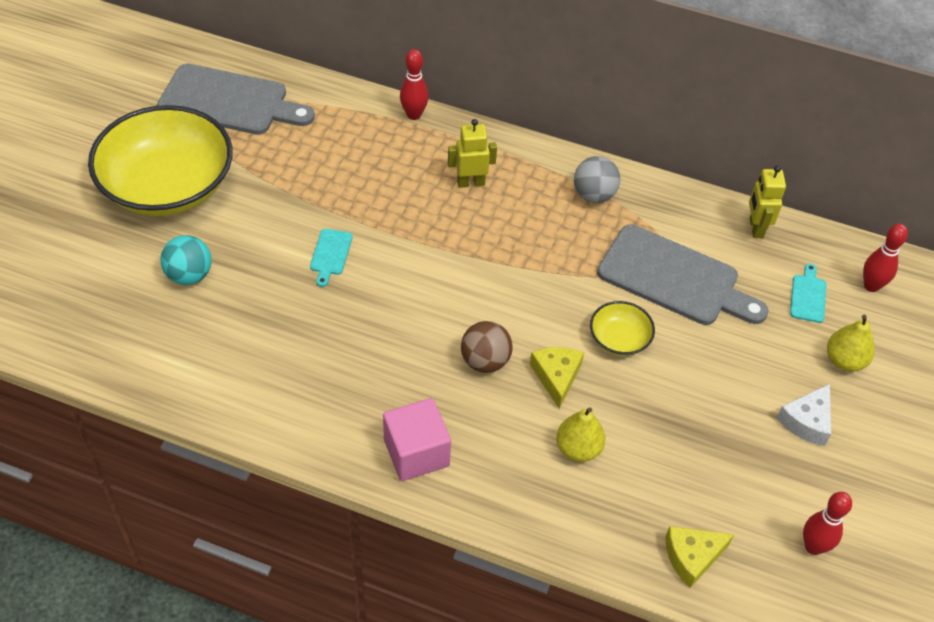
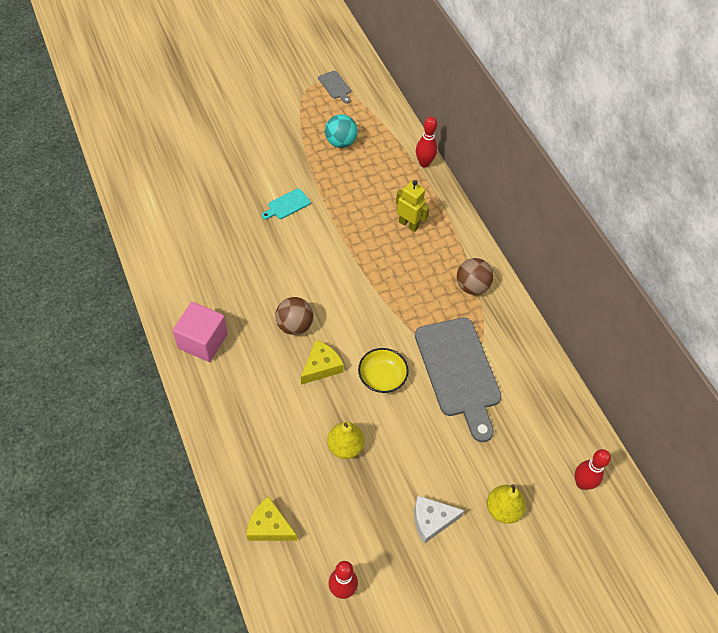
camera: 45 degrees right, 5 degrees up
(168, 186) = (253, 108): yellow bowl -> none
(189, 275) = (209, 162): turquoise ball -> turquoise ball (340, 142)
(229, 101) = (335, 86): grey cutting board -> grey cutting board, size x0.42
(578, 448) = (284, 414): yellow pear -> yellow pear (345, 446)
(594, 195) = (472, 286): grey ball -> brown ball
(756, 228) = (550, 385): yellow robot -> none
(808, 296) = (530, 453): turquoise cutting board -> none

